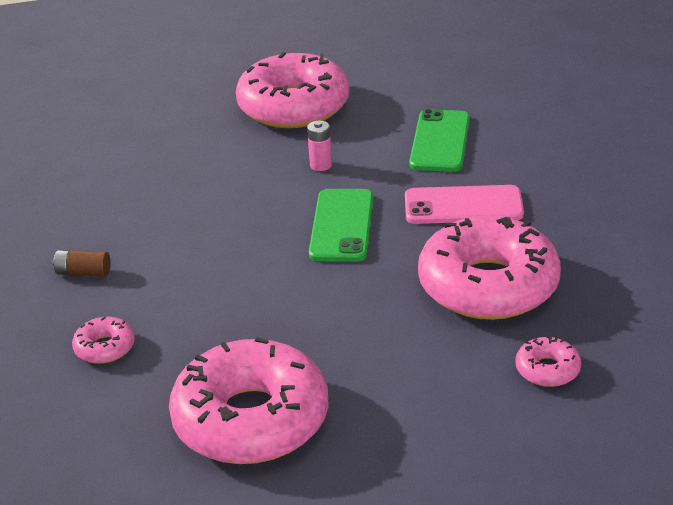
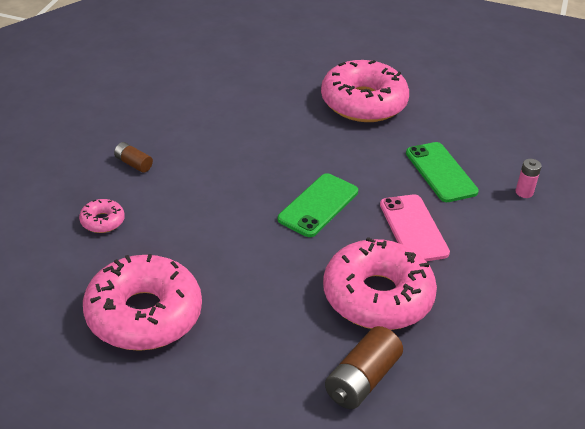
camera: 25 degrees right, 5 degrees up
(321, 165) = (343, 154): pink battery -> pink battery (524, 192)
(440, 141) = (441, 172): green phone -> green phone turned 60 degrees counterclockwise
(463, 206) = (413, 228): pink phone -> pink phone turned 45 degrees clockwise
(547, 370) = (362, 380): pink donut -> brown battery

